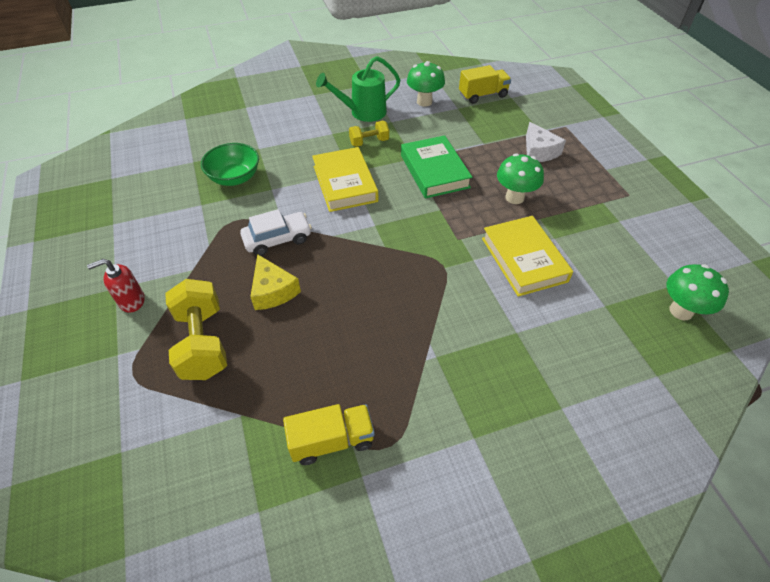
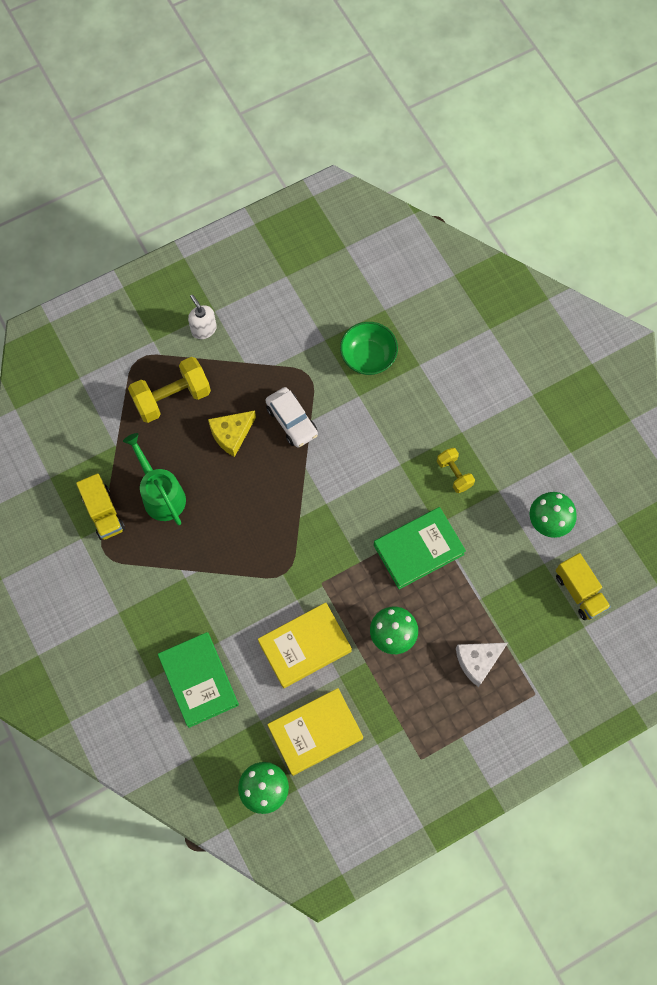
camera: 80 degrees right, 20 degrees up
(131, 301) = (203, 329): red soap dispenser -> white soap dispenser
(345, 183) = (380, 463): yellow book -> yellow book (315, 732)
(362, 112) = (509, 456): green watering can -> green watering can (161, 494)
(563, 357) = (199, 680): none -> green book

